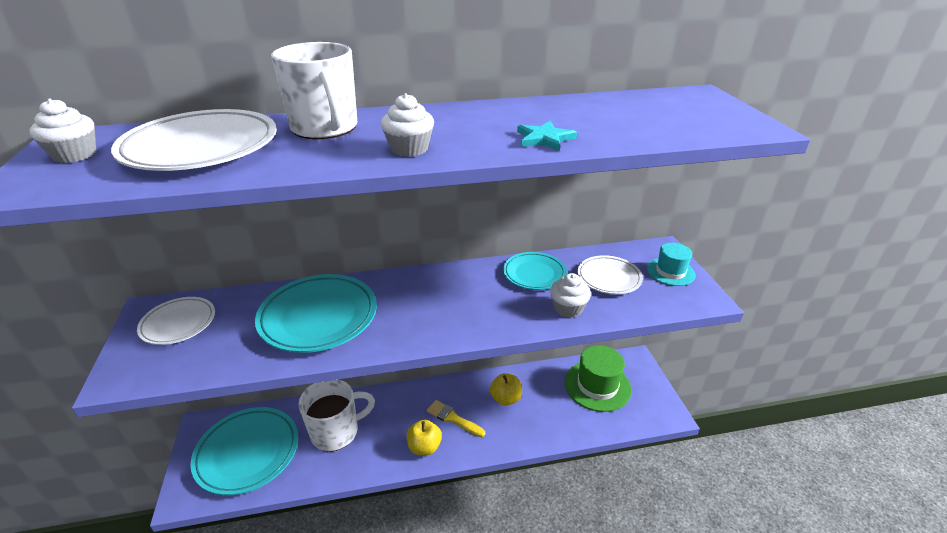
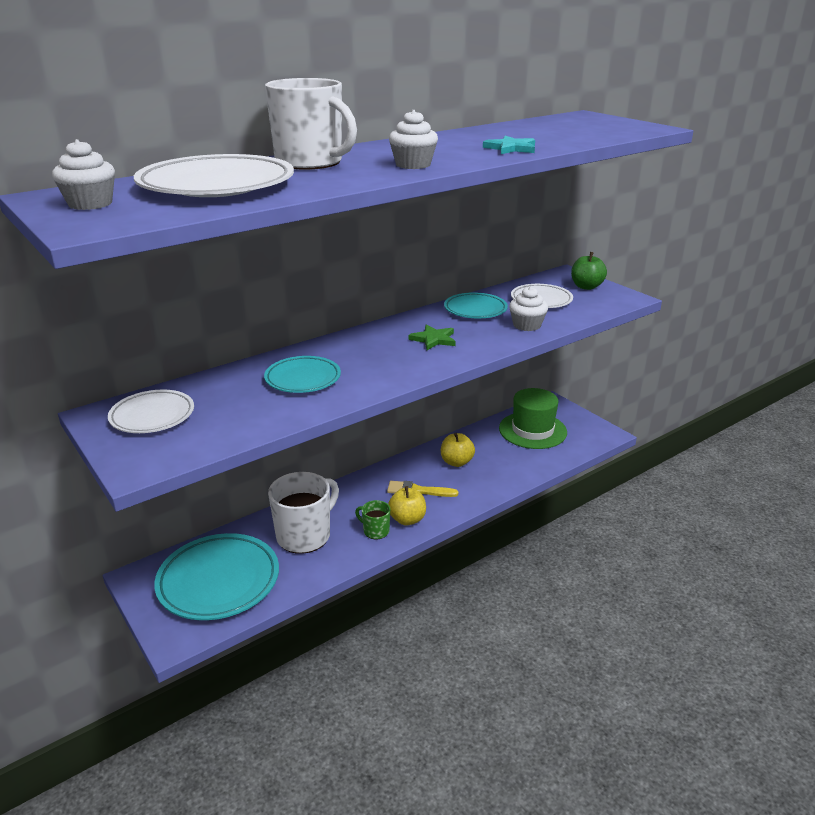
camera: 25 degrees left, 5 degrees down
(318, 317) = (303, 379): turquoise plate -> turquoise plate, size x0.60
(391, 449) = (375, 531): none -> green mug
(465, 302) = (434, 339): none -> green star
(670, 272) = (586, 287): turquoise hat -> green apple

